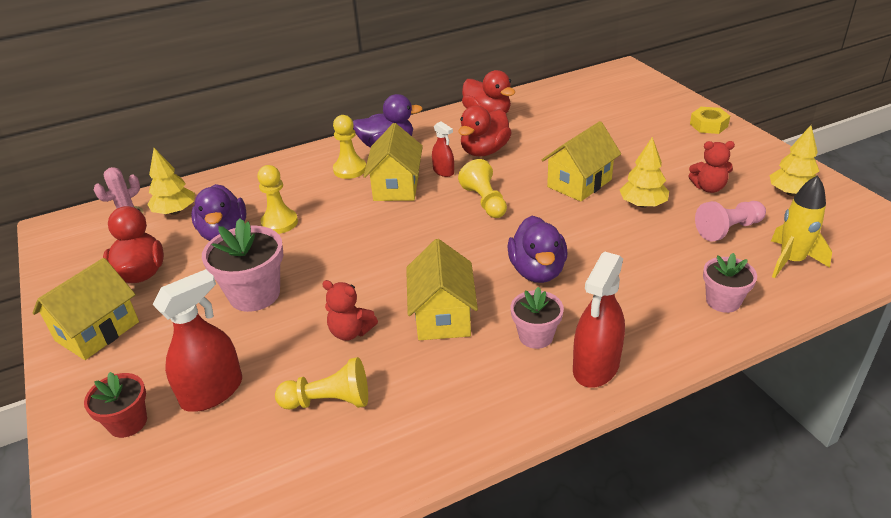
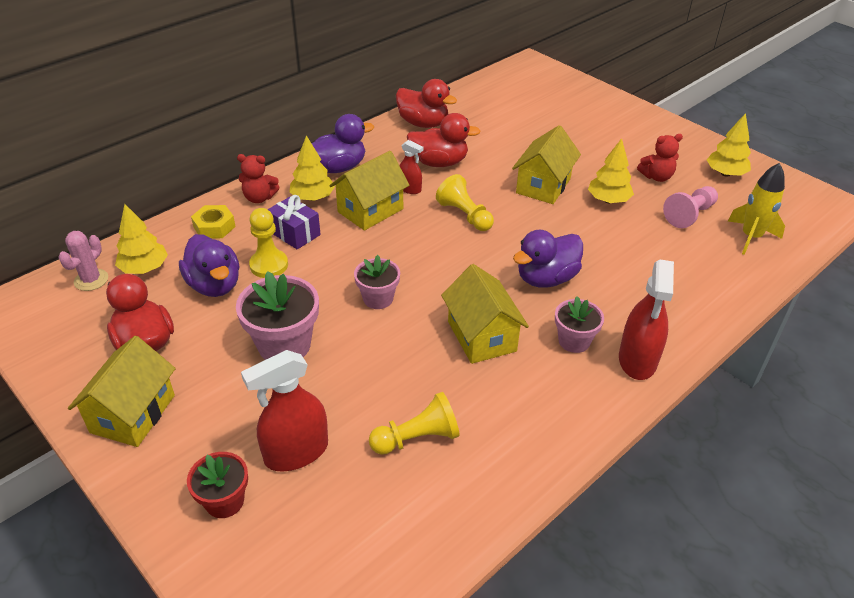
camera: 20 degrees left, 5 degrees up
(212, 392) = (296, 452): red spray bottle -> red spray bottle turned 150 degrees counterclockwise
(317, 198) = (295, 233): none -> purple gift
(350, 169) = (313, 198): yellow pawn -> yellow tree
(350, 332) = (402, 367): red teddy bear -> red teddy bear (259, 198)
(396, 186) = (370, 210): yellow house -> yellow house turned 60 degrees clockwise
(484, 151) = (439, 162): red duck -> red duck turned 105 degrees counterclockwise
(537, 271) = (546, 278): purple duck -> purple duck turned 75 degrees clockwise
(708, 125) = (630, 115): yellow nut -> yellow nut (214, 227)
(723, 301) = (713, 282): pink flower pot -> pink flower pot (378, 298)

